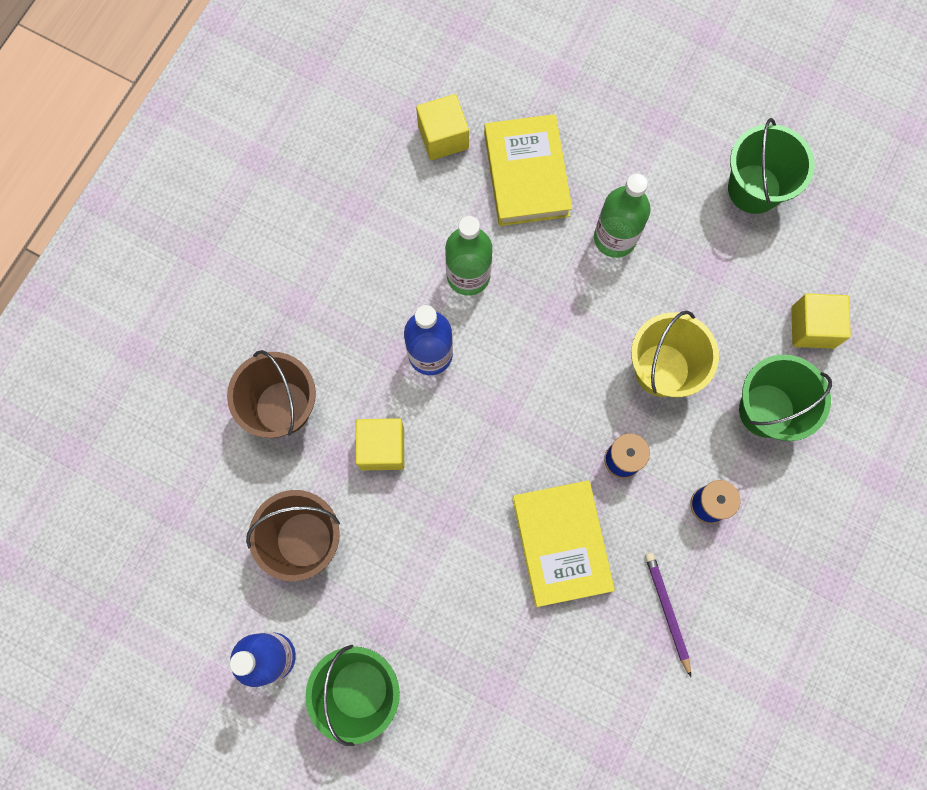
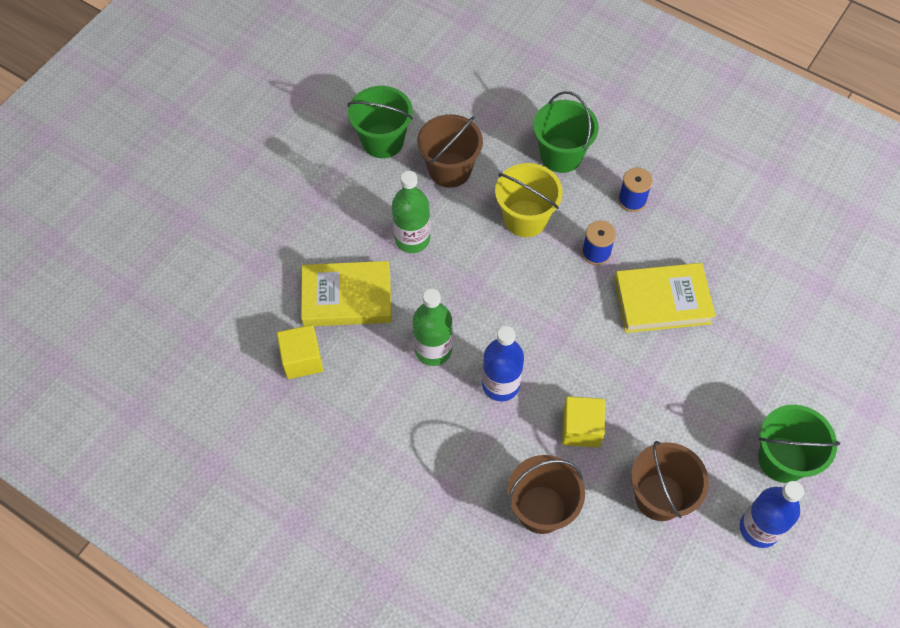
camera: 85 degrees left, 15 degrees down
(667, 611) = (712, 236): purple pencil -> none
(722, 273) = (450, 170): none -> brown bucket
(812, 327) = (498, 119): yellow cube -> none

